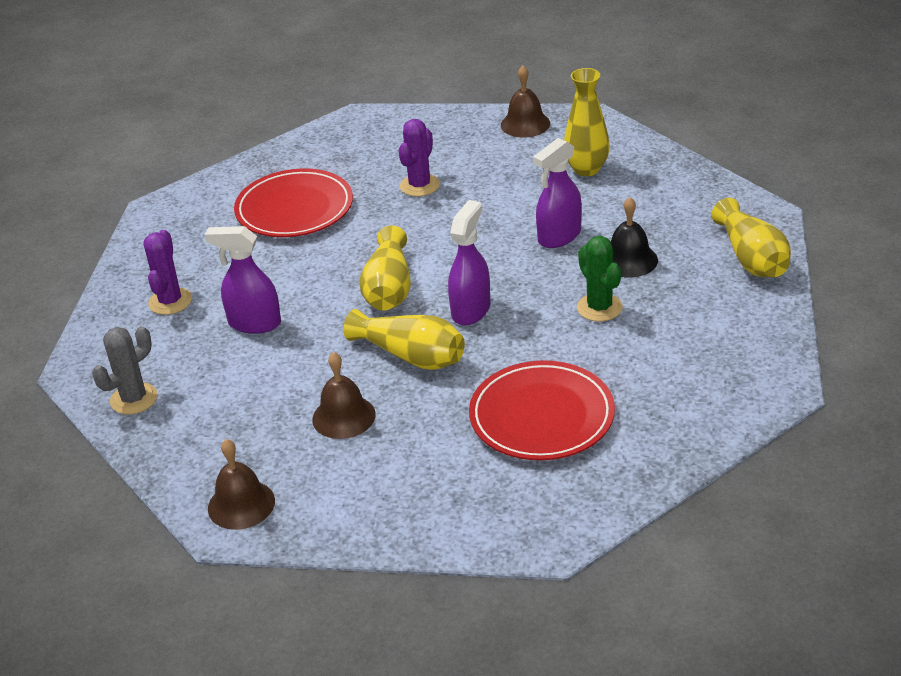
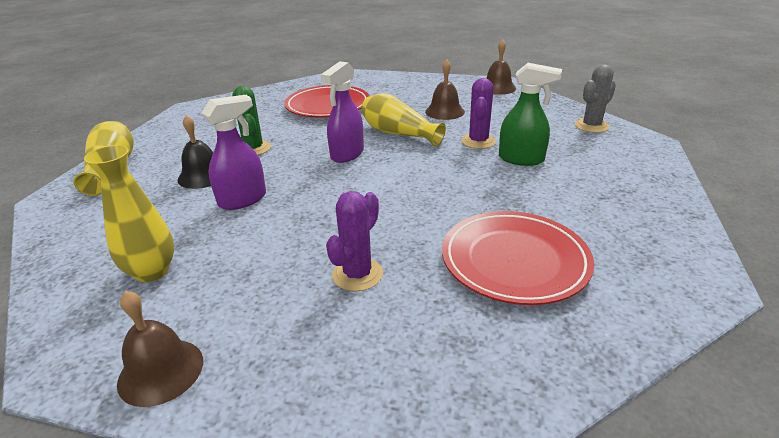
camera: 175 degrees left, 5 degrees down
(170, 301) = (607, 179): purple cactus -> purple cactus (478, 141)
(254, 323) = (521, 159): purple spray bottle -> green spray bottle
(389, 288) = (409, 173): yellow vase -> none

